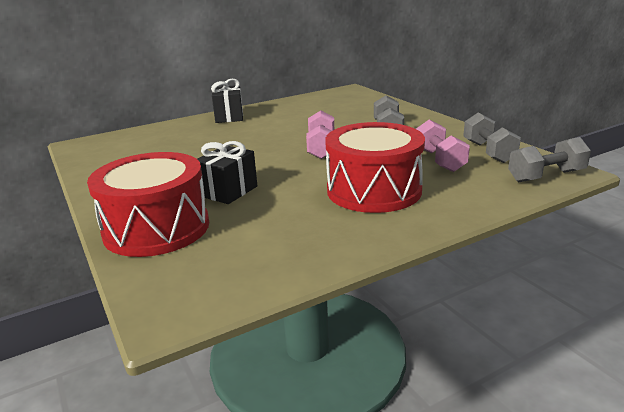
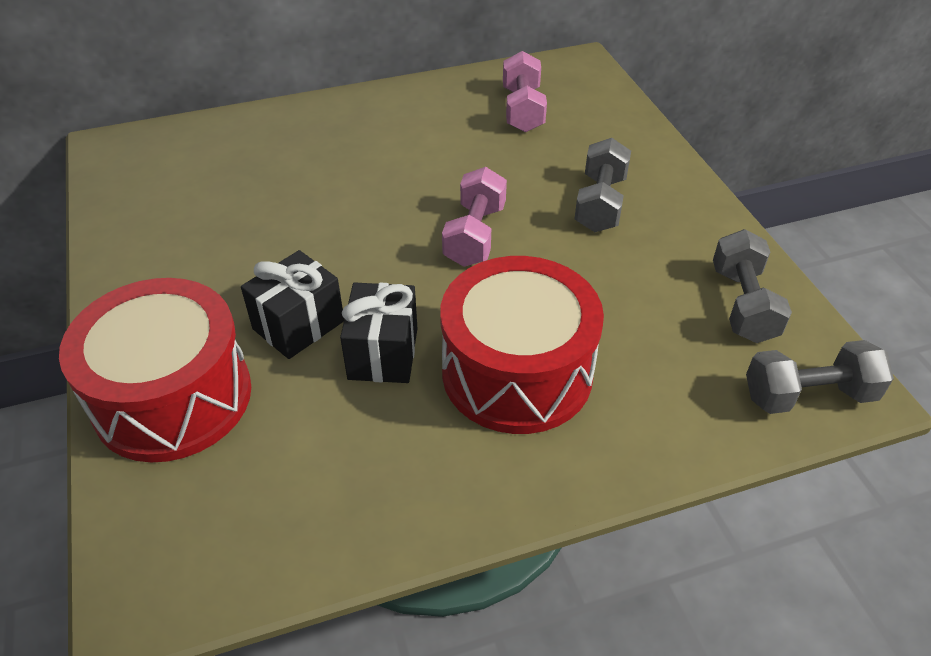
camera: 10 degrees right, 20 degrees up
(229, 117) = (356, 111): black gift -> black gift (383, 353)
(439, 160) = (652, 311): pink dumbbell -> pink dumbbell (522, 110)

